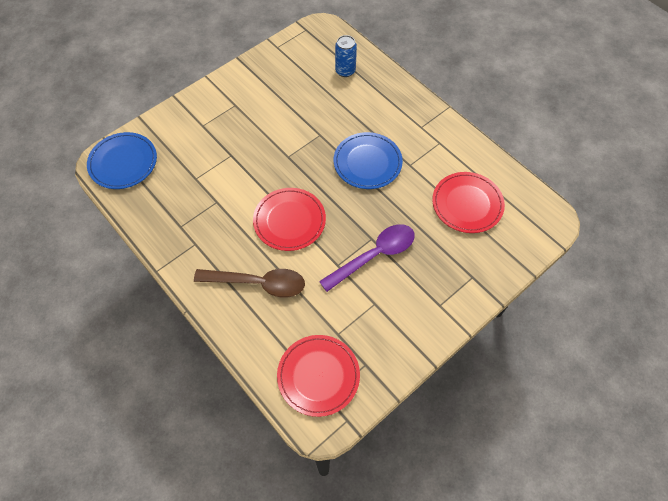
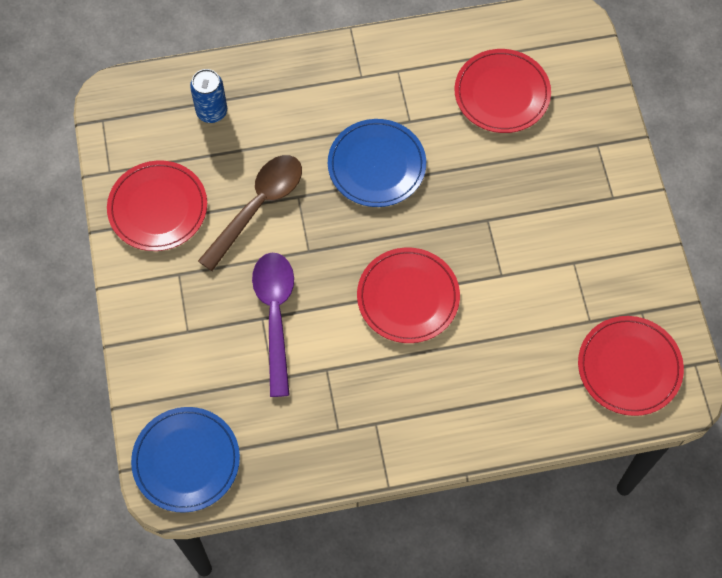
camera: 60 degrees left, 5 degrees up
(258, 283) = (475, 375): brown spoon -> brown spoon (257, 207)
(269, 77) = (158, 208): none -> red plate
(374, 256) = (512, 230): purple spoon -> purple spoon (275, 316)

